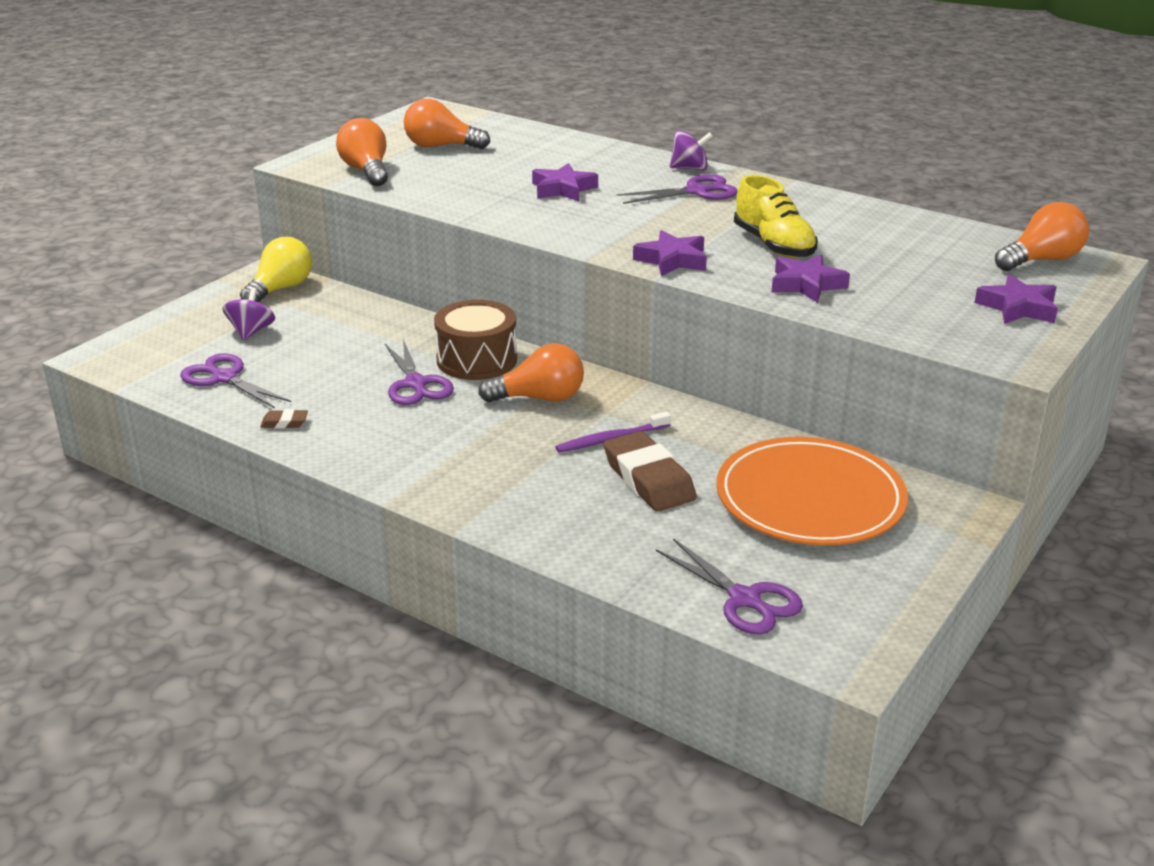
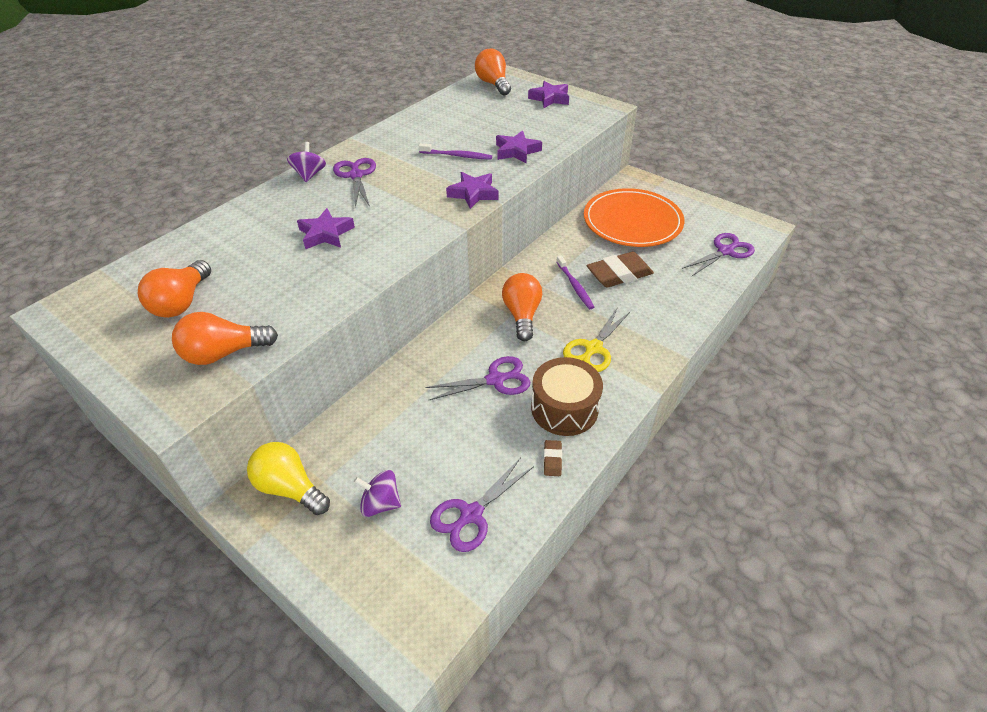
camera: 85 degrees left, 15 degrees up
(473, 452) = (593, 348): none -> yellow scissors
(477, 360) = (462, 346): brown drum -> brown drum (564, 408)
(774, 245) = (457, 156): yellow shoe -> purple toothbrush

